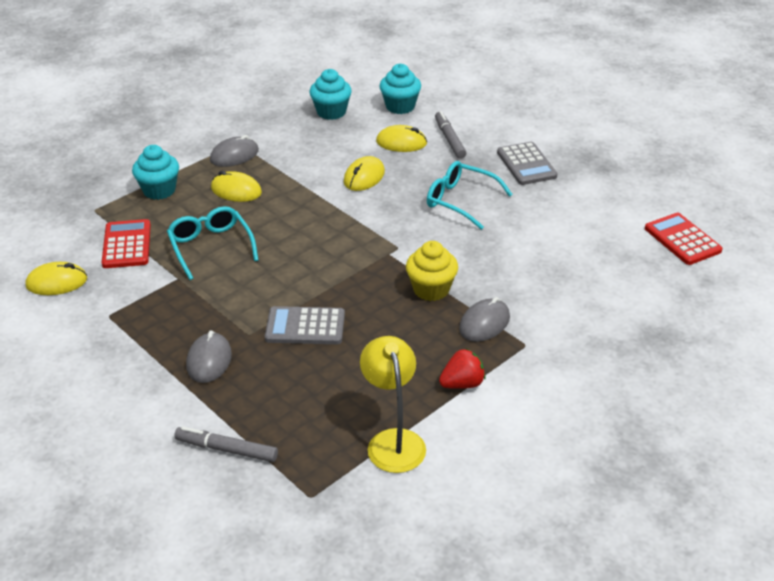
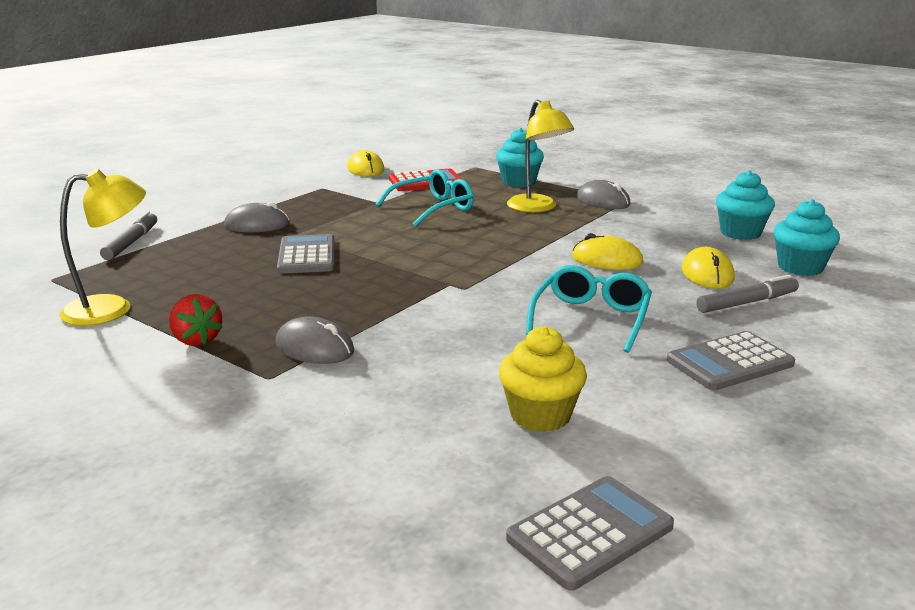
camera: 80 degrees right, 15 degrees down
(236, 190) = (537, 208): yellow mouse -> yellow lamp
(431, 289) = (382, 312): yellow cupcake -> yellow cupcake (540, 415)
(682, 239) = (590, 533): red calculator -> grey calculator

